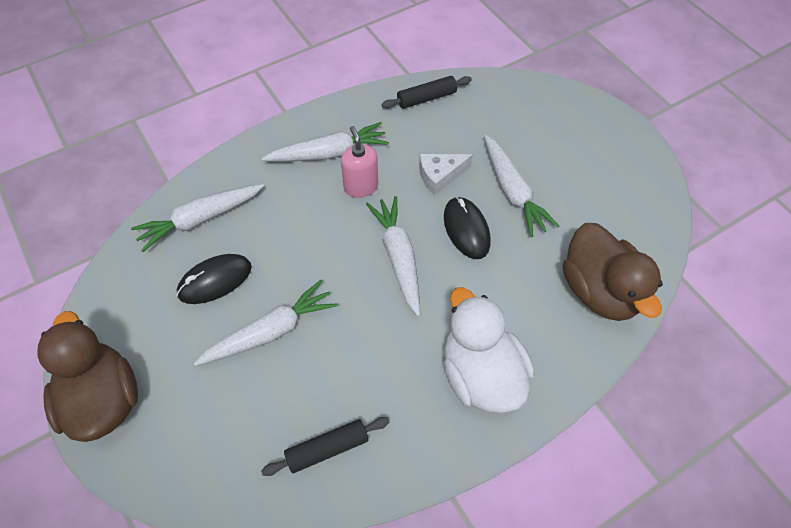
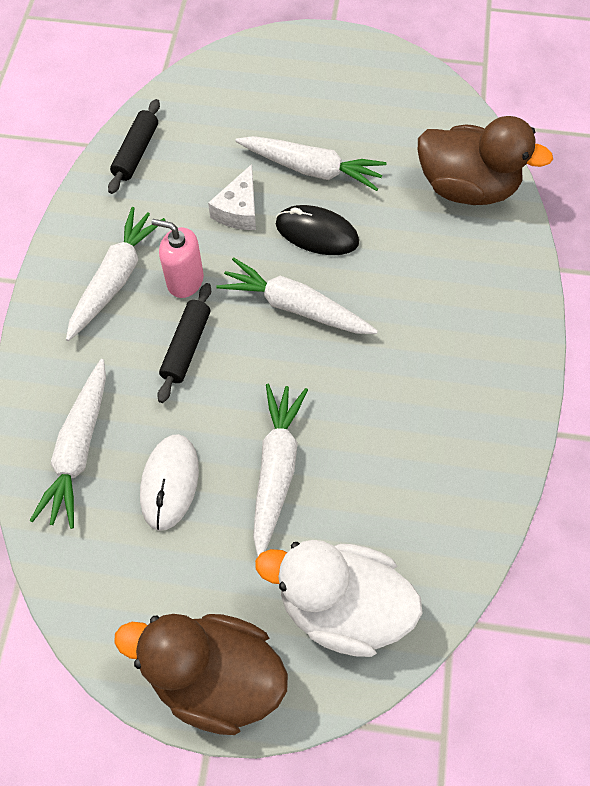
camera: 50 degrees left, 5 degrees up
(215, 280) = (169, 483): black mouse -> white mouse
(327, 449) = (438, 500): black rolling pin -> black rolling pin (186, 347)
(481, 374) = (468, 330): white duck -> white duck (342, 606)

